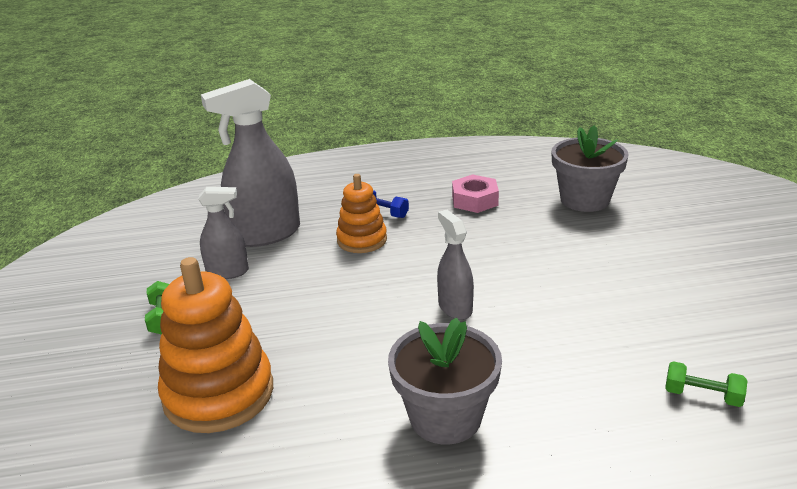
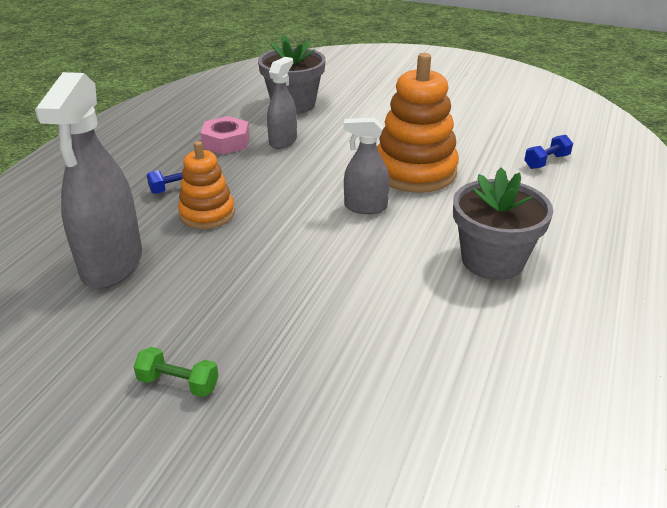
camera: 60 degrees left, 5 degrees up
(219, 393) = (356, 374): orange stacking toy -> orange stacking toy (415, 171)
(228, 272) = (150, 310): grey spray bottle -> grey spray bottle (283, 141)
(702, 395) = (546, 161): green dumbbell -> blue dumbbell

